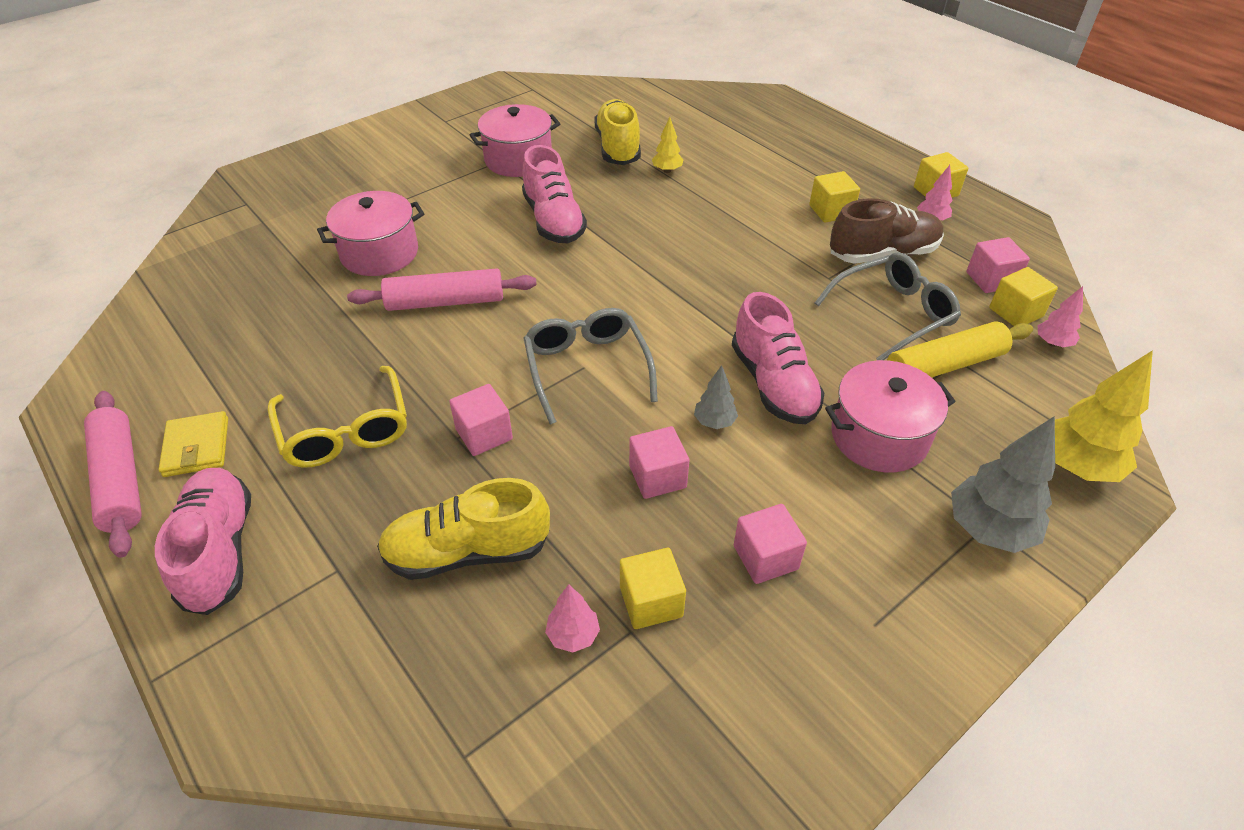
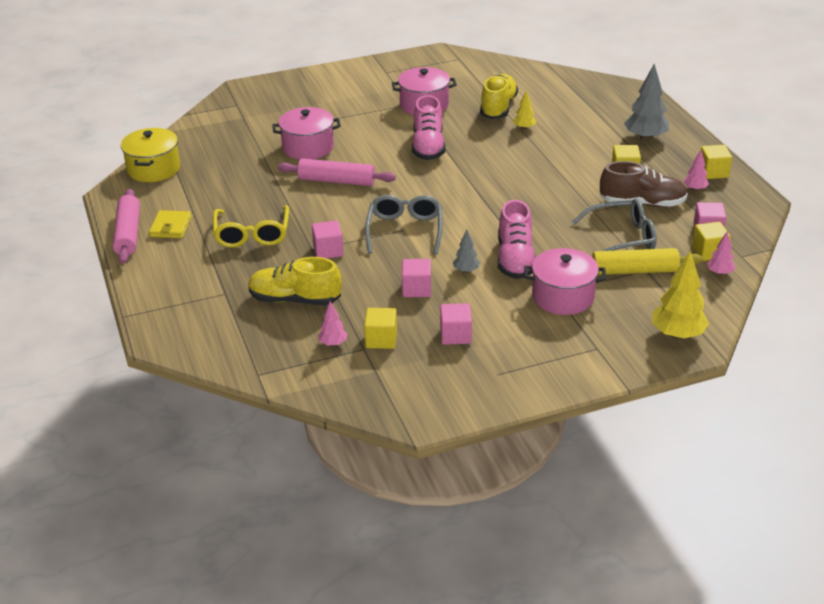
camera: 20 degrees right, 10 degrees down
(138, 338) = (153, 169): none -> yellow pot
(219, 551) = (169, 273): pink shoe -> none
(988, 529) = (595, 350): grey tree -> grey tree (645, 138)

